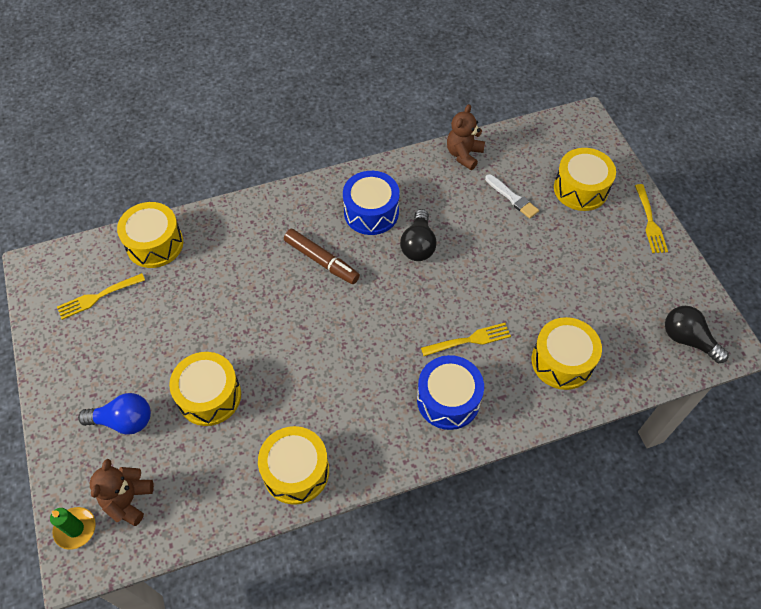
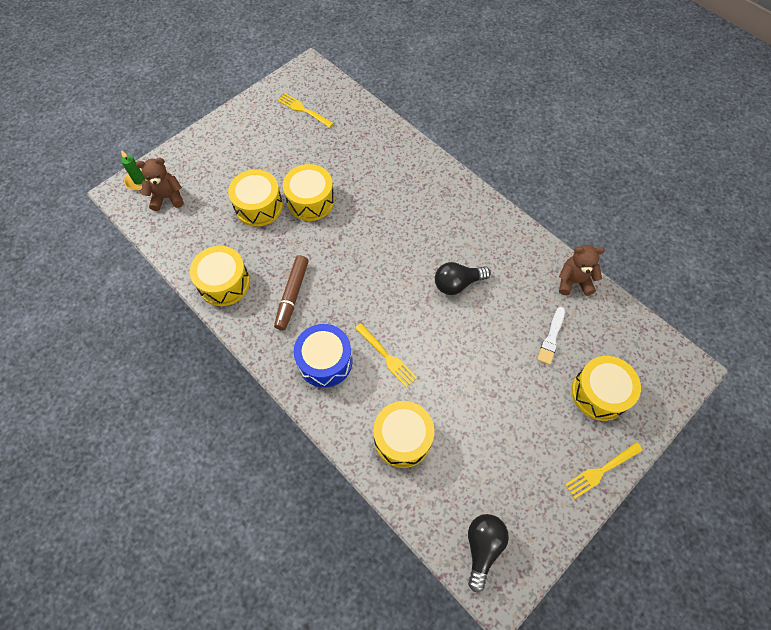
camera: 65 degrees right, 5 degrees up
(123, 421) = (220, 168): blue light bulb -> none
(155, 244) = (361, 119): yellow drum -> yellow drum (310, 201)
(321, 261) = (404, 224): brown marker -> brown marker (292, 295)
(371, 212) = (469, 237): blue drum -> none

